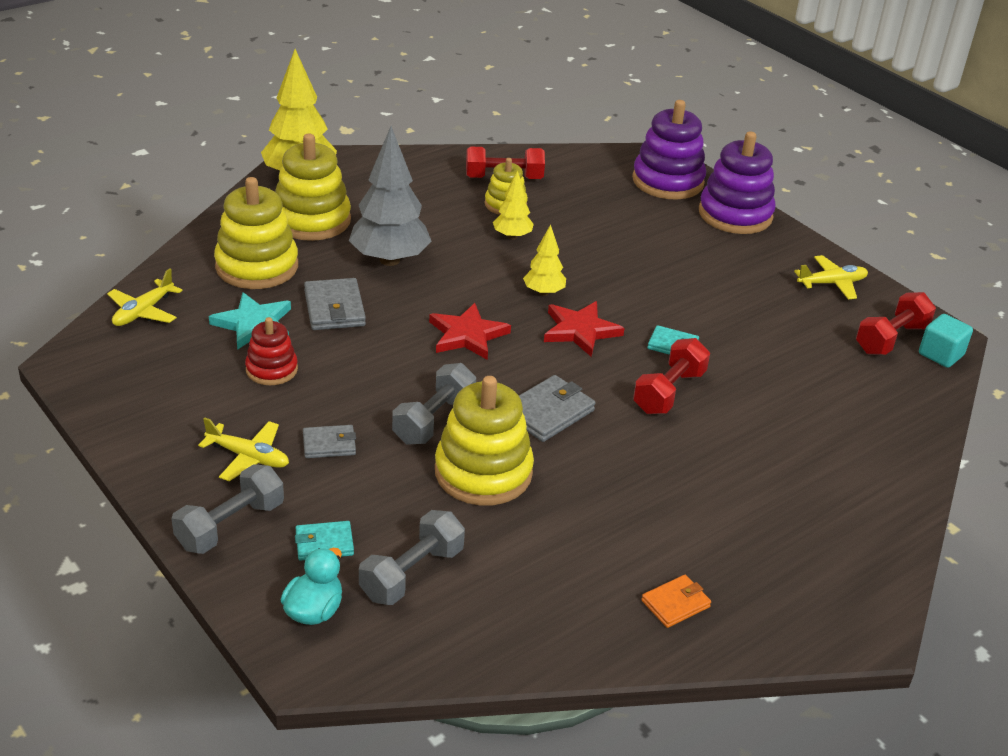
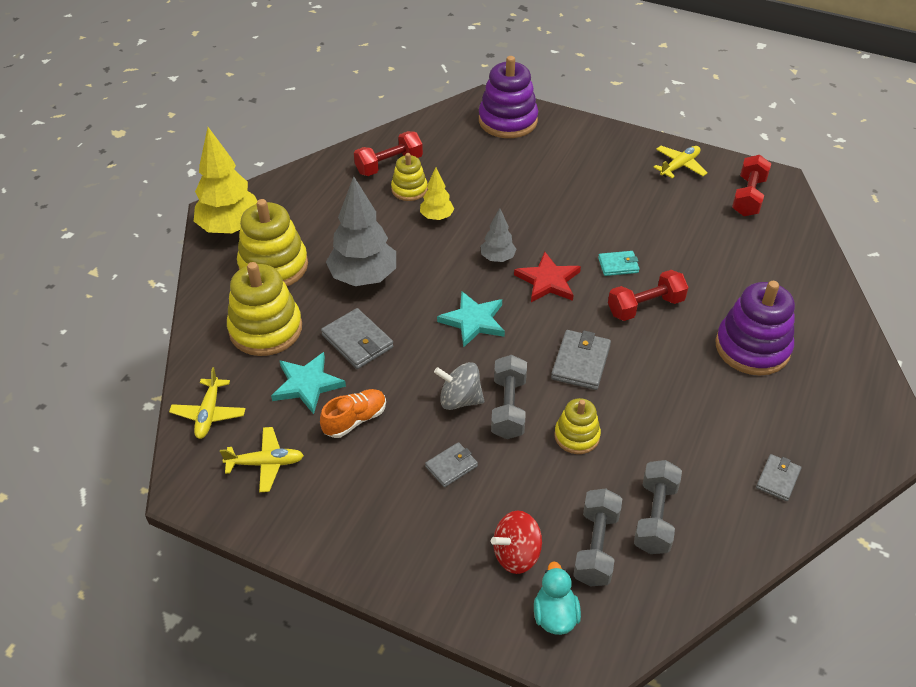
camera: 25 degrees left, 10 degrees up
(230, 525) = (437, 575): grey dumbbell -> grey dumbbell (655, 517)
(248, 457) = (401, 508): yellow plane -> yellow plane (265, 463)
(271, 369) = (355, 420): red stacking toy -> orange shoe
(324, 543) = (516, 554): turquoise wallet -> red spinning top
(390, 394) = (460, 400): none -> grey spinning top
(467, 335) = (473, 321): red star -> turquoise star
(483, 472) = (577, 436): yellow stacking toy -> yellow stacking toy, size x0.57
(543, 292) = (497, 258): yellow tree -> grey tree
(669, 392) = (645, 306): red dumbbell -> red dumbbell turned 60 degrees clockwise
(675, 604) = (778, 479): orange wallet -> grey wallet
(735, 214) = (575, 132): purple stacking toy -> purple stacking toy (752, 347)
(940, 354) = (786, 196): turquoise cube -> none

